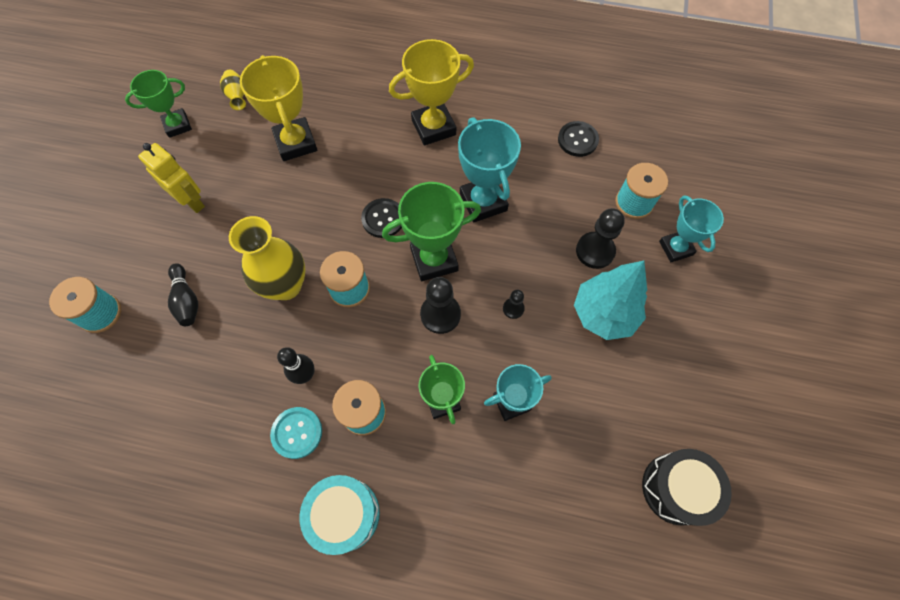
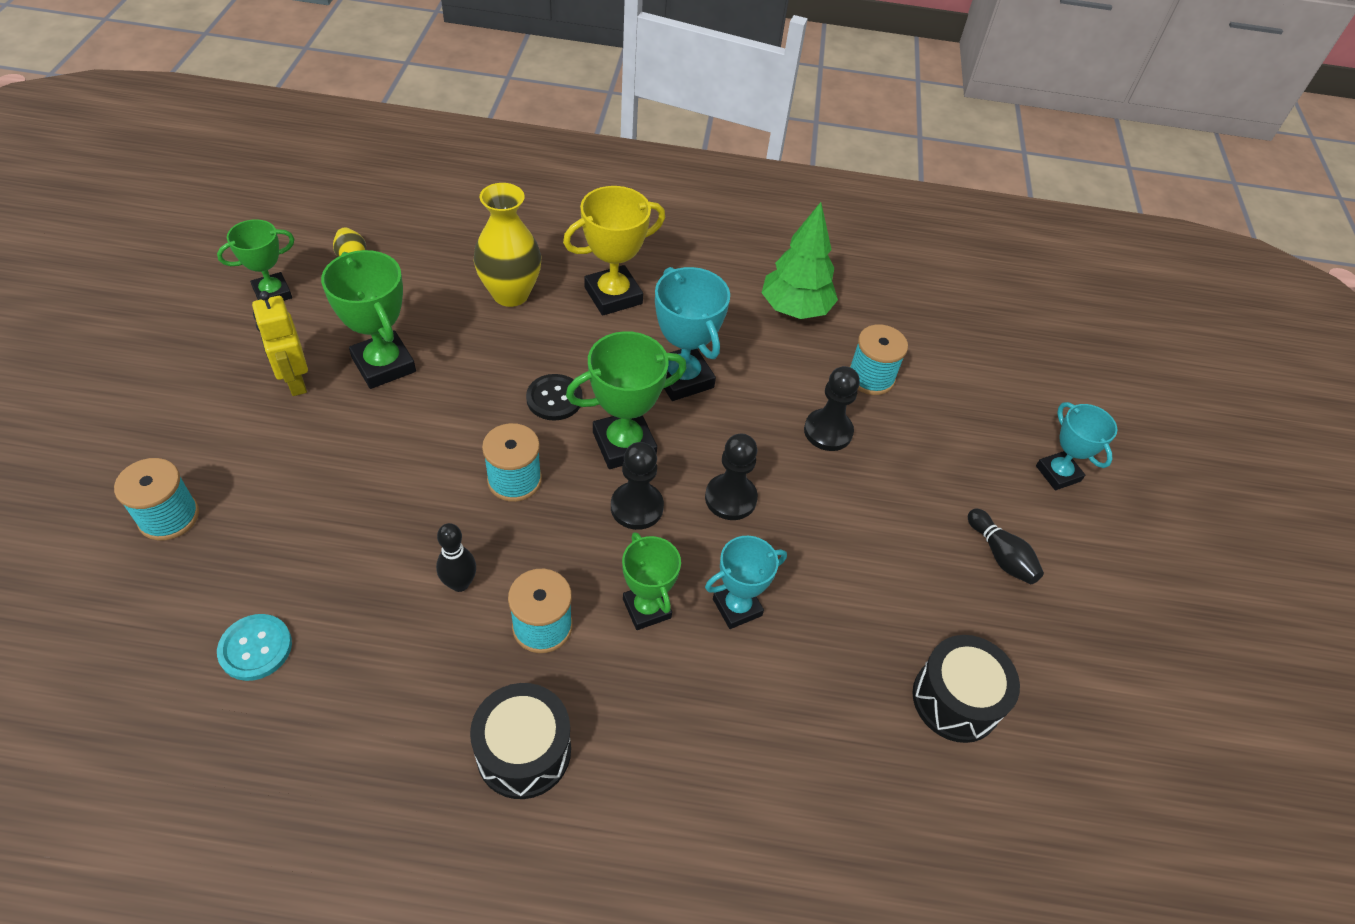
camera: 10 degrees left, 15 degrees down
(187, 300) = (292, 498): black bowling pin -> black bowling pin (1000, 555)
(192, 201) = (295, 381): yellow robot -> yellow robot turned 150 degrees counterclockwise
(257, 188) = (384, 365): none -> green trophy
(286, 285) = (428, 478): yellow vase -> yellow vase (510, 294)
(296, 143) = (434, 313): yellow trophy -> none
(297, 433) = (452, 654): turquoise button -> turquoise button (255, 648)
(345, 514) = (523, 751): turquoise drum -> black drum
(513, 308) = (730, 498): black pawn -> black pawn, size x1.88
(577, 140) = (795, 309): black button -> green tree
(604, 314) = (845, 502): turquoise tree -> none
(675, 248) = (927, 427): turquoise trophy -> turquoise trophy (1058, 473)

